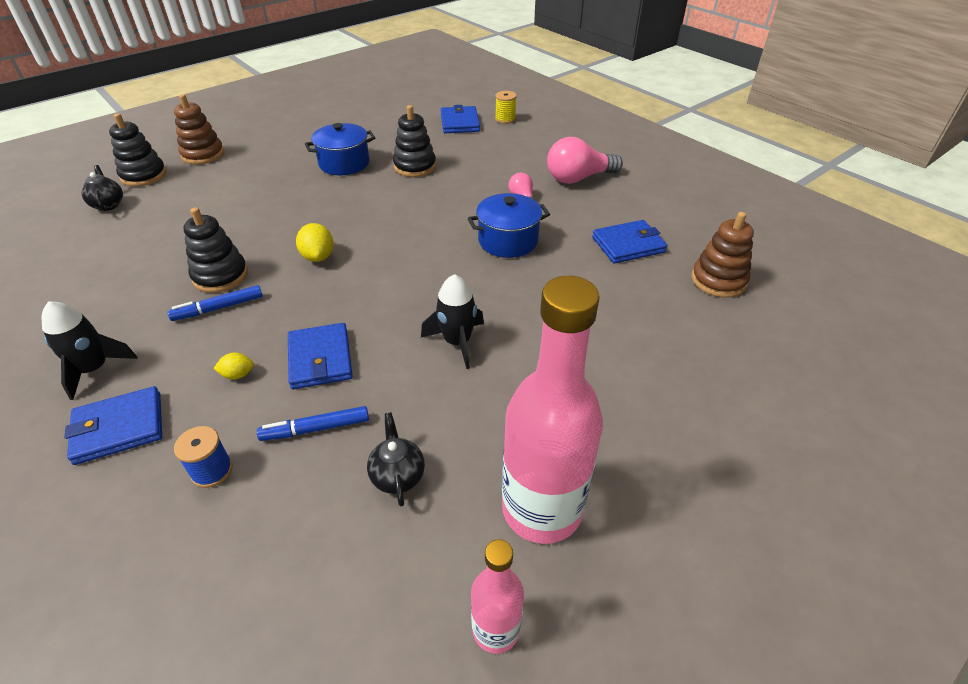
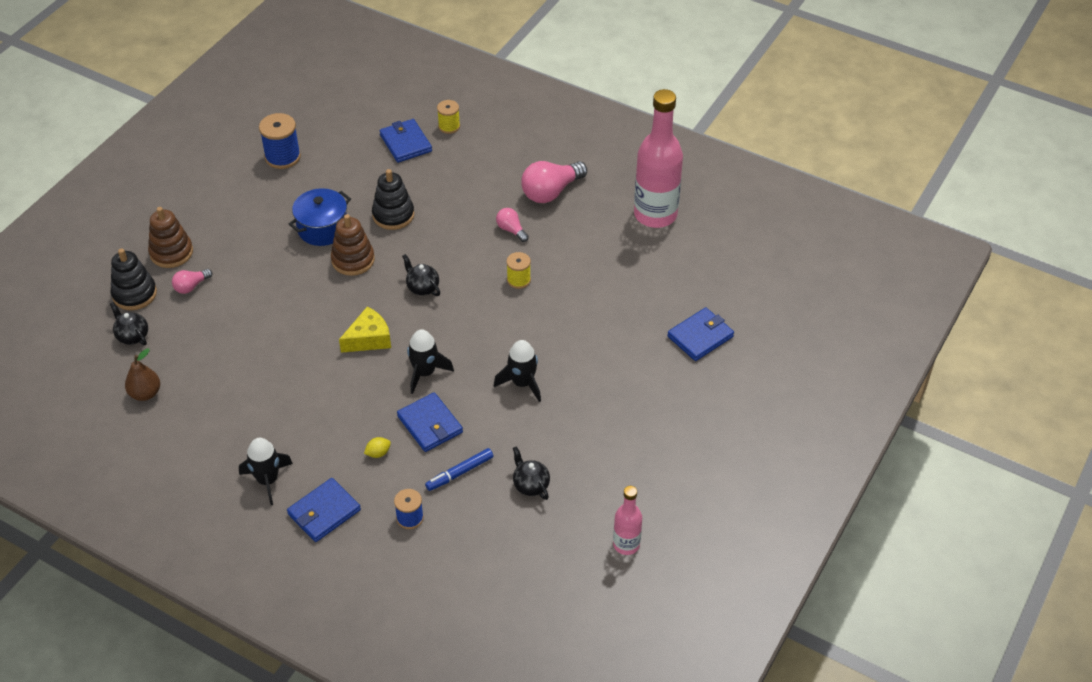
camera: 20 degrees left, 5 degrees up
(68, 252) = (145, 393): none -> brown pear
(195, 180) = (191, 286): none -> pink light bulb
(218, 308) = (322, 407): blue marker -> none
(220, 276) = (300, 379): black stacking toy -> none
(318, 257) = (369, 339): yellow lemon -> yellow cheese
(349, 113) = (282, 157): none -> blue spool
(353, 302) = (425, 372): none -> black rocket
(403, 226) = (422, 288): none -> black teapot
(508, 241) = (518, 280): blue pot -> yellow spool
(541, 509) = (627, 478): pink bottle -> pink bottle (655, 215)
(628, 245) = (618, 258): blue wallet -> blue wallet (700, 336)
(718, 280) = (696, 275): brown stacking toy -> brown stacking toy (353, 260)

